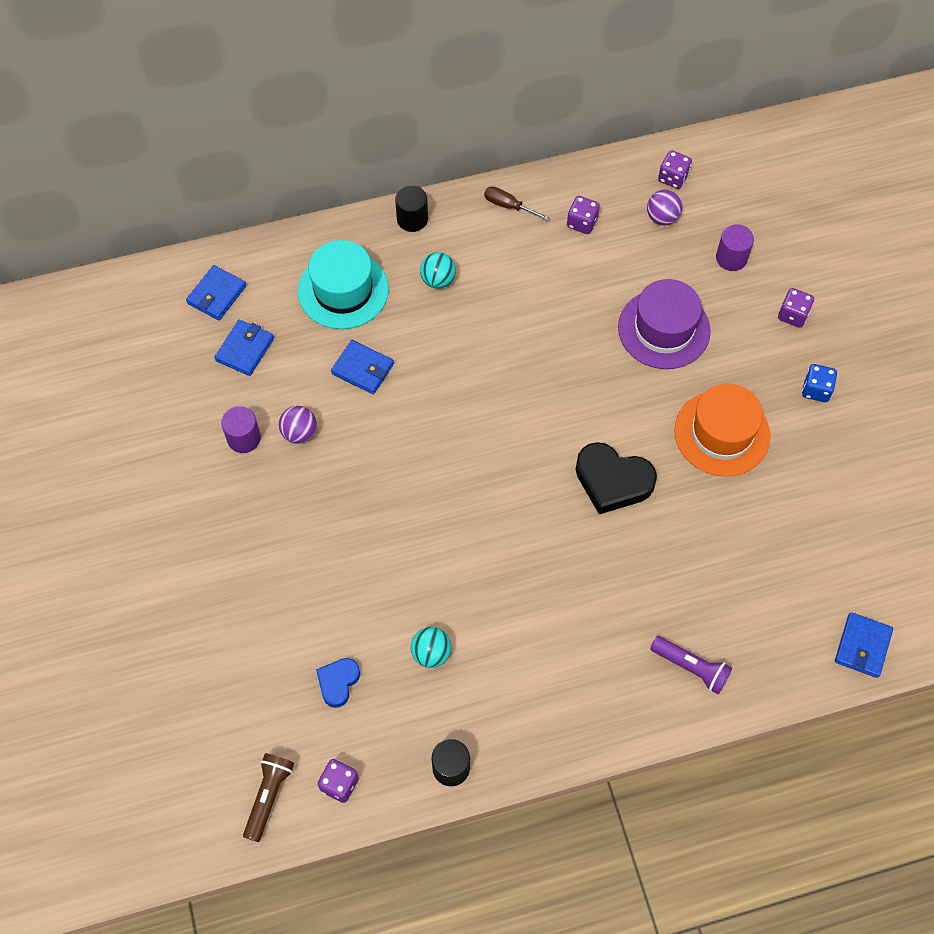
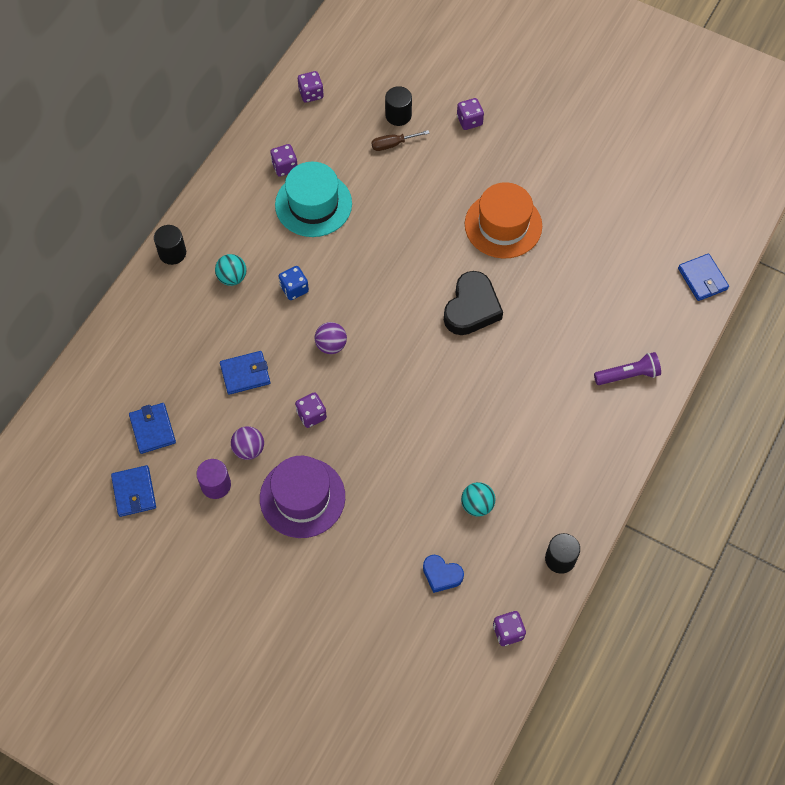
camera: 45 degrees left, 0 degrees up
(216, 295) = (92, 411): blue wallet -> blue wallet (134, 492)
(268, 797) = (475, 681): brown flashlight -> none
(338, 682) = (441, 575): blue heart -> blue heart turned 45 degrees counterclockwise
(343, 290) = (176, 336): turquoise hat -> turquoise hat (313, 204)
(378, 450) = (311, 415): none -> purple dice
(508, 206) = (226, 194): brown screwdriver -> brown screwdriver (393, 144)
(612, 481) = (471, 308): black heart -> black heart turned 45 degrees counterclockwise
(662, 217) = (331, 124): purple ball -> purple ball (331, 345)
(664, 329) = (404, 191): purple hat -> purple hat (302, 497)
(731, 258) = (398, 115): purple cylinder -> black cylinder
(816, 390) = (528, 154): blue dice -> blue dice (294, 289)

